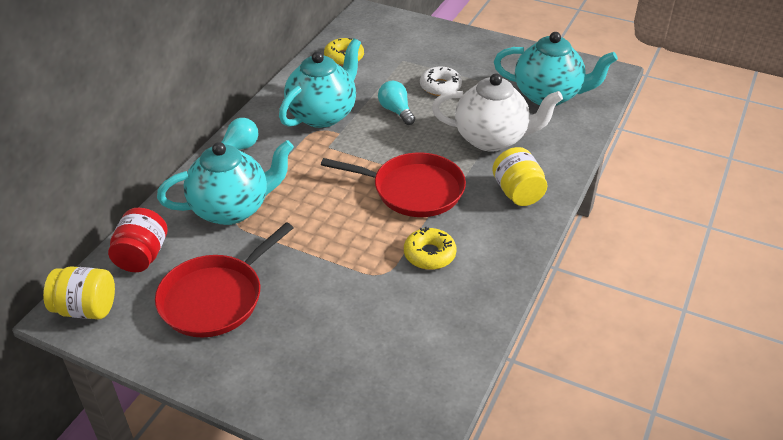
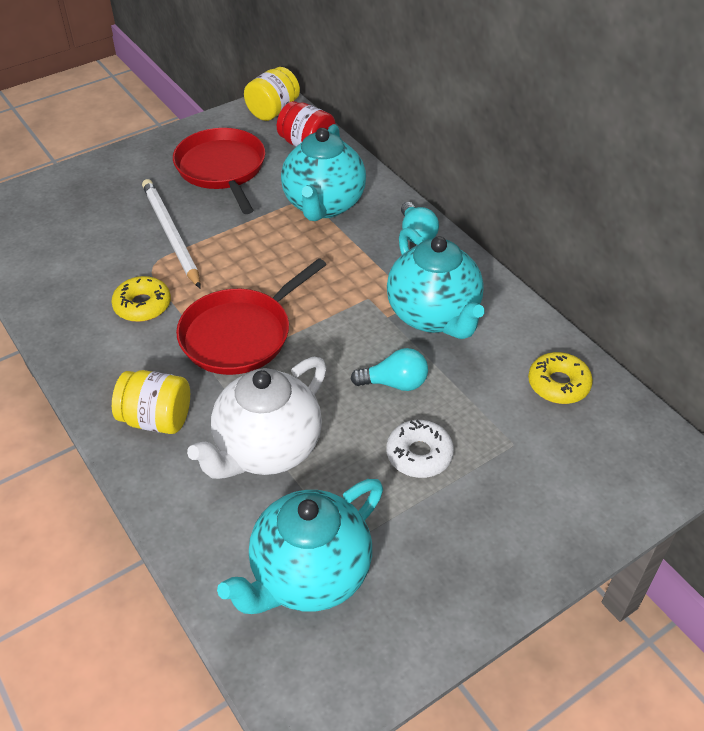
camera: 120 degrees right, 5 degrees up
(335, 283) = (171, 235): none -> white pencil

